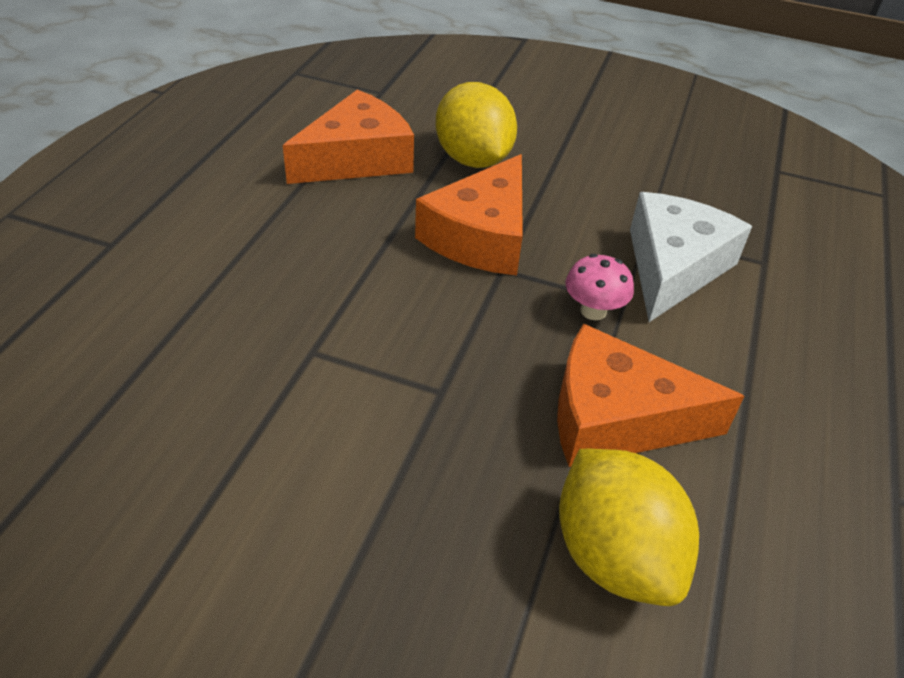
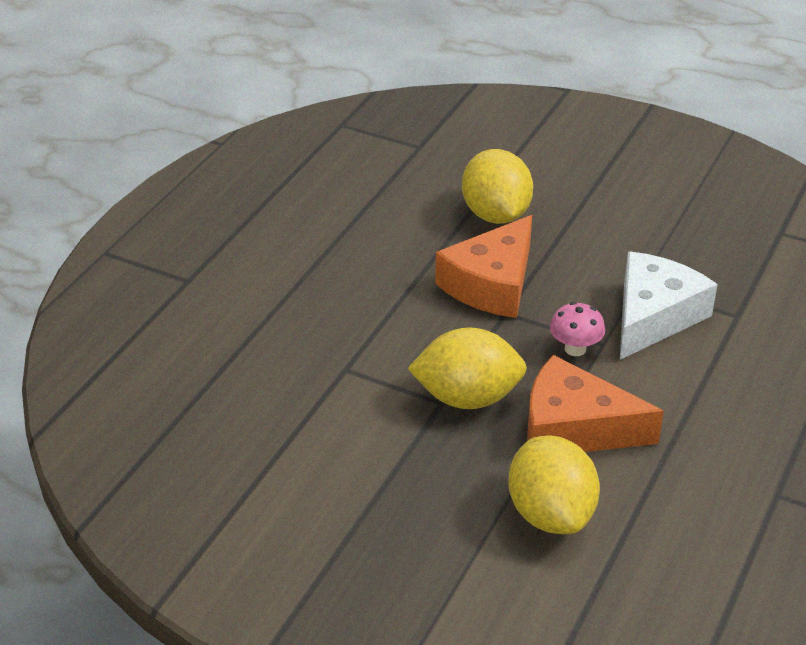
camera: 10 degrees right, 5 degrees down
(357, 158) = (391, 211): orange cheese -> none
(473, 383) = (467, 398): none -> yellow lemon

